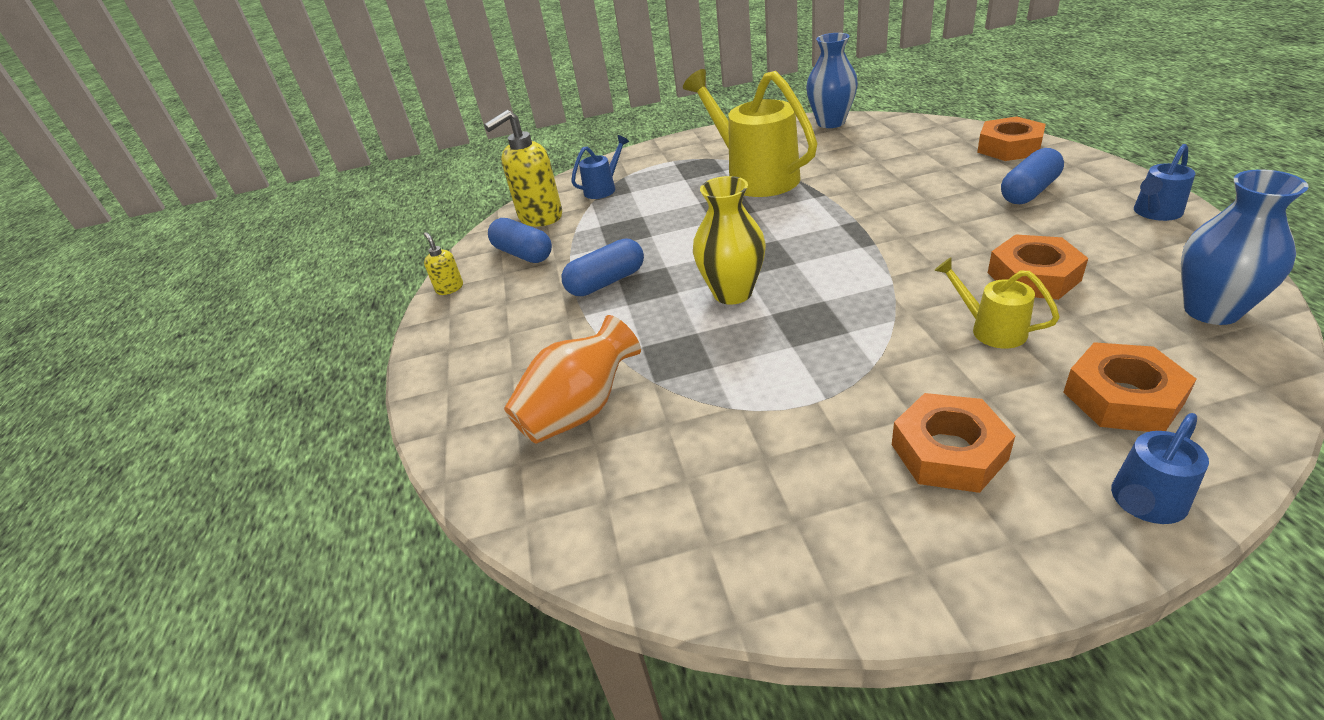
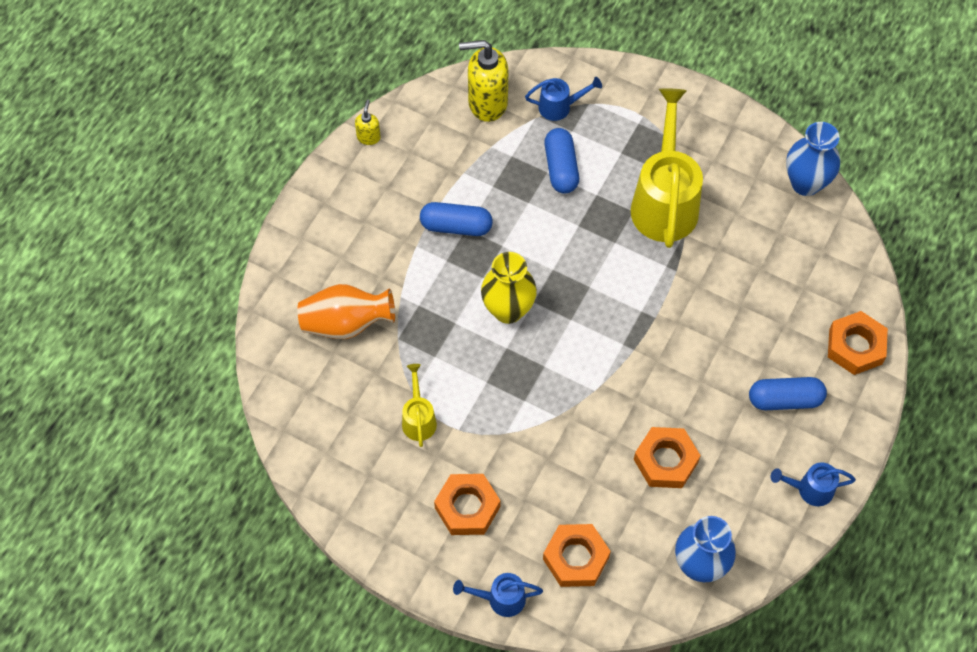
camera: 35 degrees right, 25 degrees up
(523, 254) = (439, 141): blue capsule -> blue capsule (561, 168)
(991, 329) = (588, 469): yellow watering can -> yellow watering can (418, 419)

